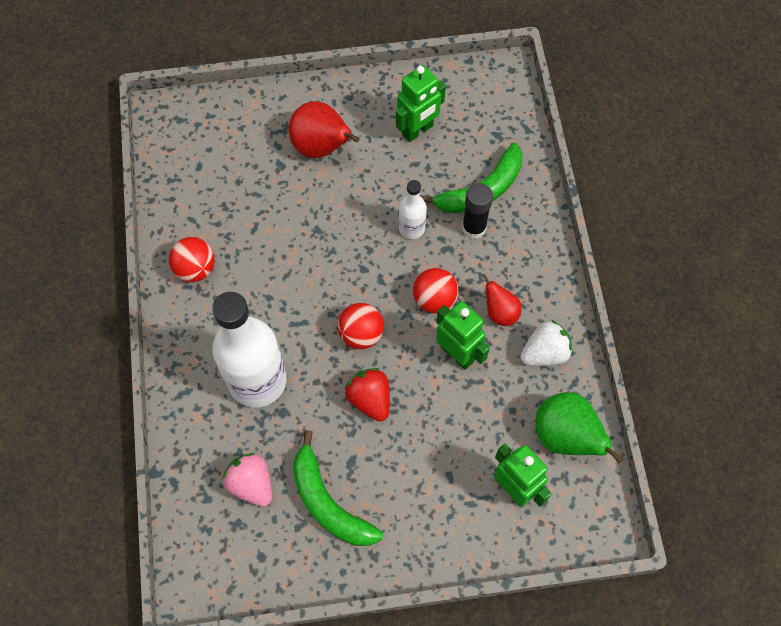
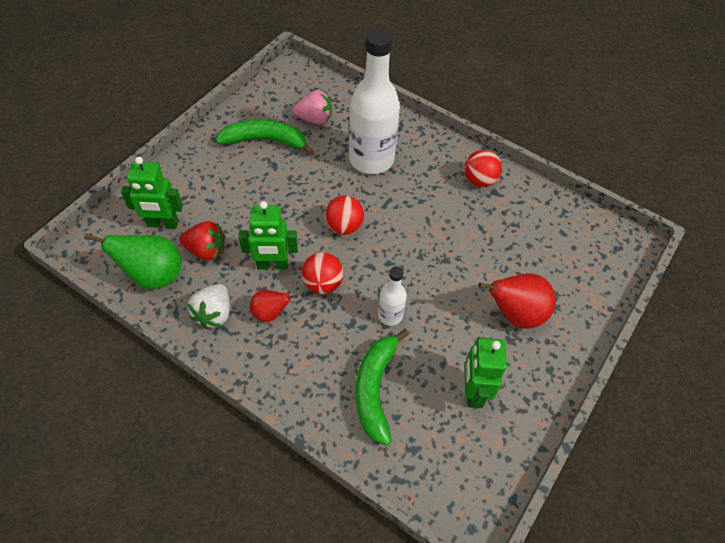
camera: 130 degrees right, 10 degrees down
(370, 399) = (298, 200): red strawberry -> red strawberry (206, 250)
(474, 228) = (349, 355): black glue stick -> none

